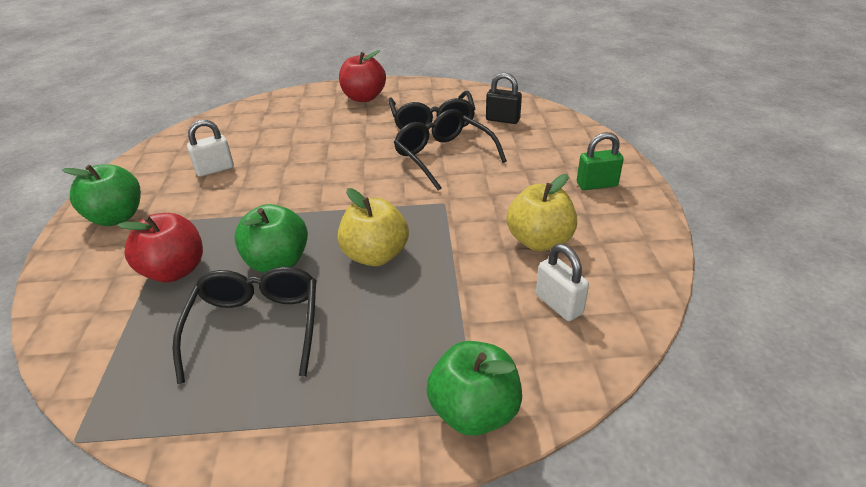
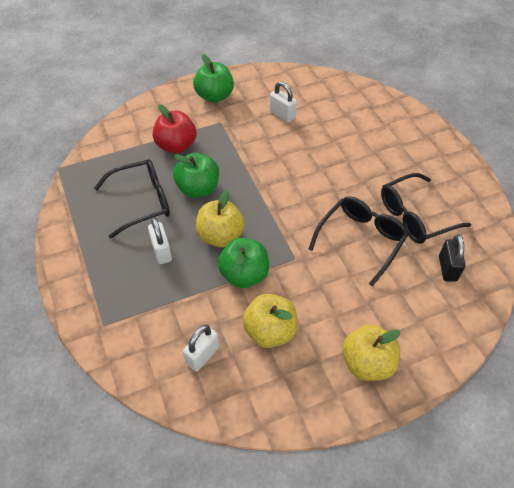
camera: 70 degrees right, 15 degrees up
(364, 97) = (430, 156): red apple -> none
(367, 318) = (161, 251): none -> white padlock
(474, 411) = (102, 325): green apple -> green apple (244, 274)
(597, 184) = (367, 363): green padlock -> yellow apple

